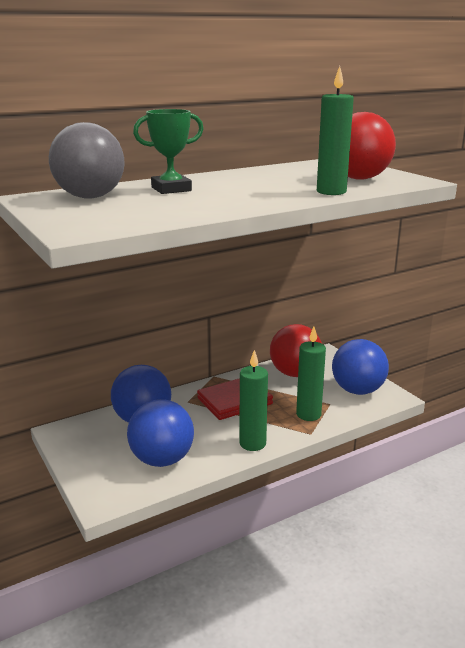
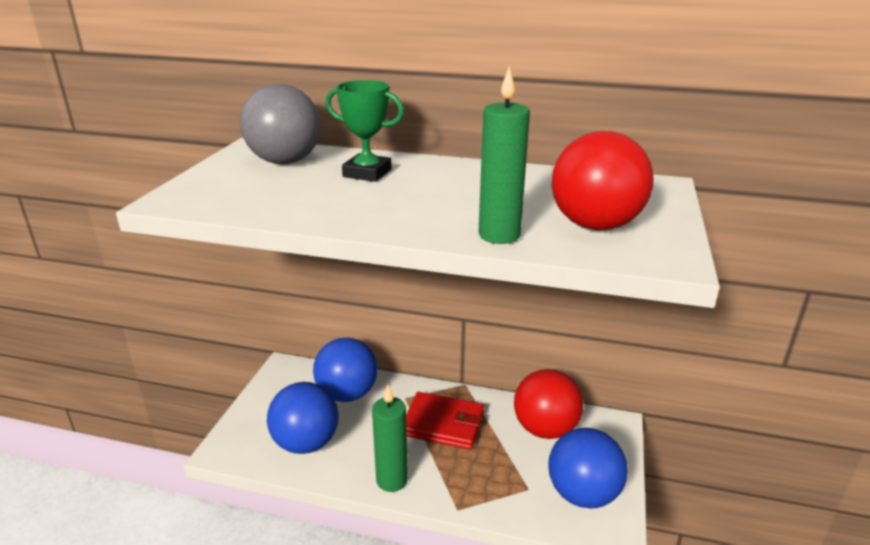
camera: 45 degrees right, 5 degrees up
(308, 414) = (487, 486): green candle -> none

